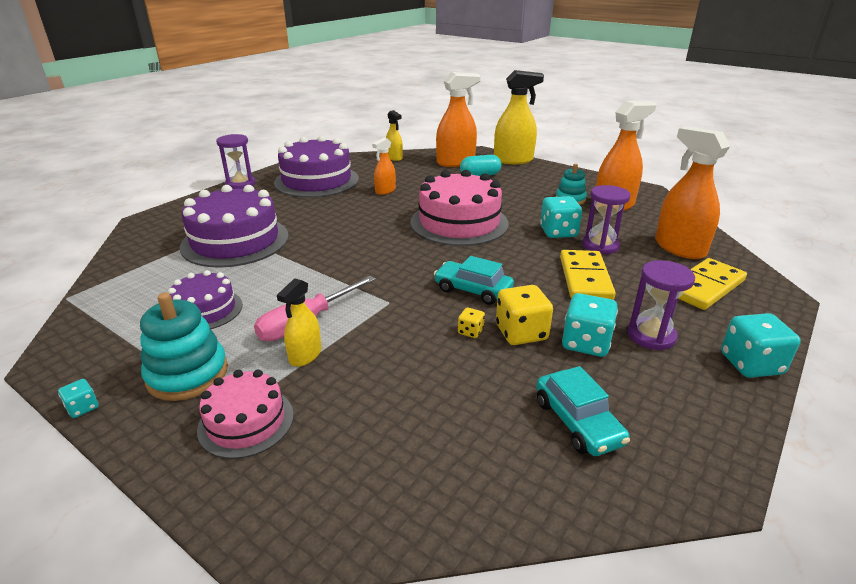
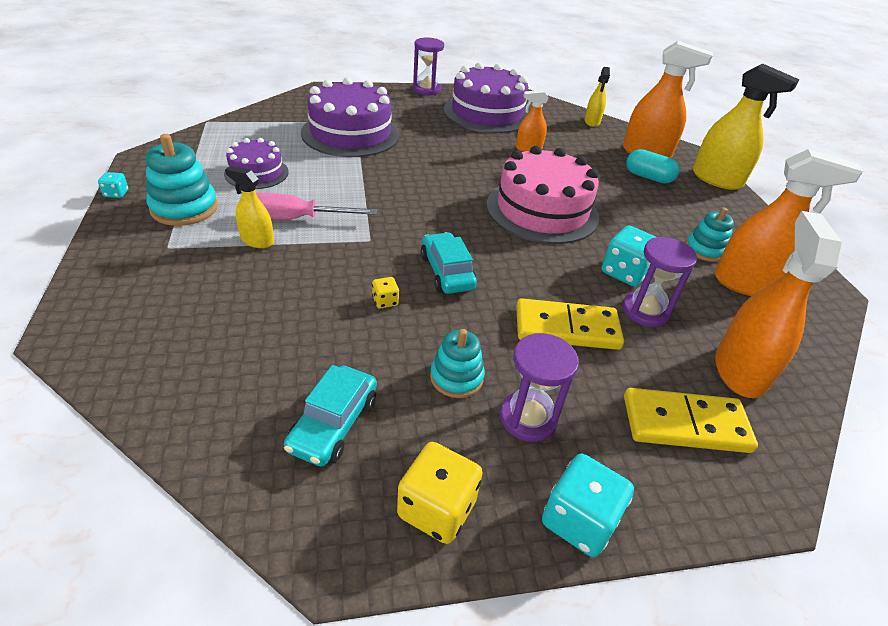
camera: 40 degrees right, 10 degrees up
(246, 422) = (163, 258): pink cake -> none
(305, 355) = (257, 240): yellow spray bottle -> yellow spray bottle turned 45 degrees clockwise
(521, 333) = (420, 330): yellow dice -> yellow dice (437, 508)
(585, 278) = (567, 328): yellow domino -> yellow domino turned 45 degrees clockwise
(585, 343) = (456, 377): turquoise dice -> turquoise stacking toy

